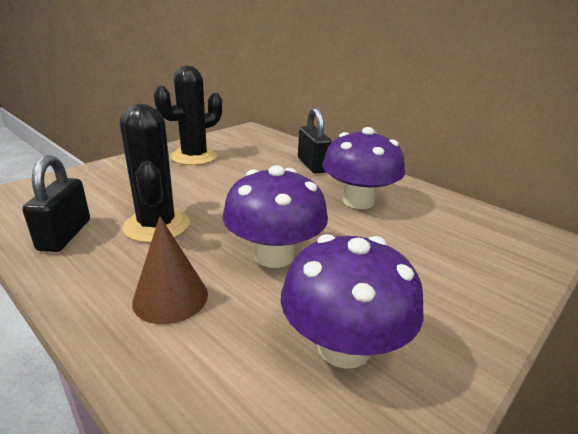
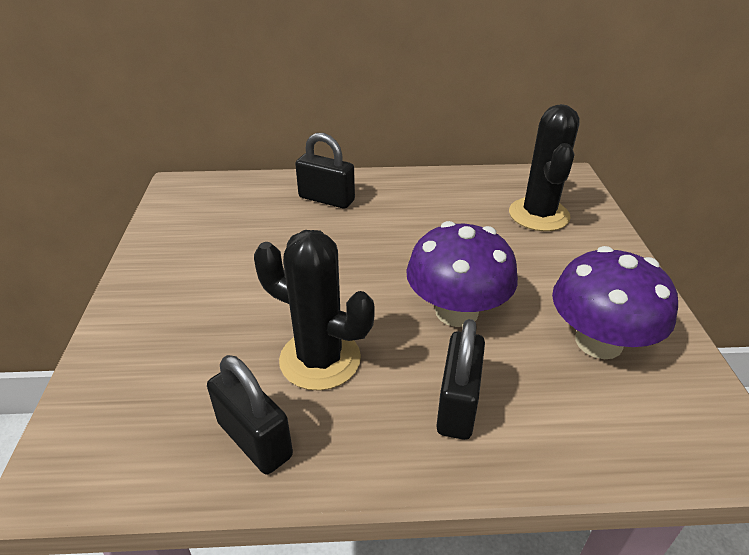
camera: 45 degrees left, 10 degrees up
(170, 297) = (457, 405): brown cone -> black padlock
(194, 157) = (191, 259): black cactus -> black cactus (539, 215)
(358, 201) = (425, 217): purple mushroom -> none

